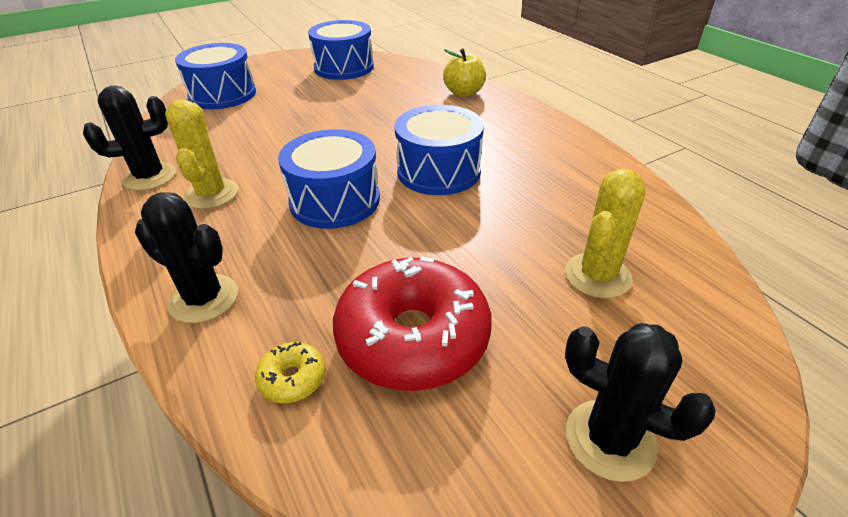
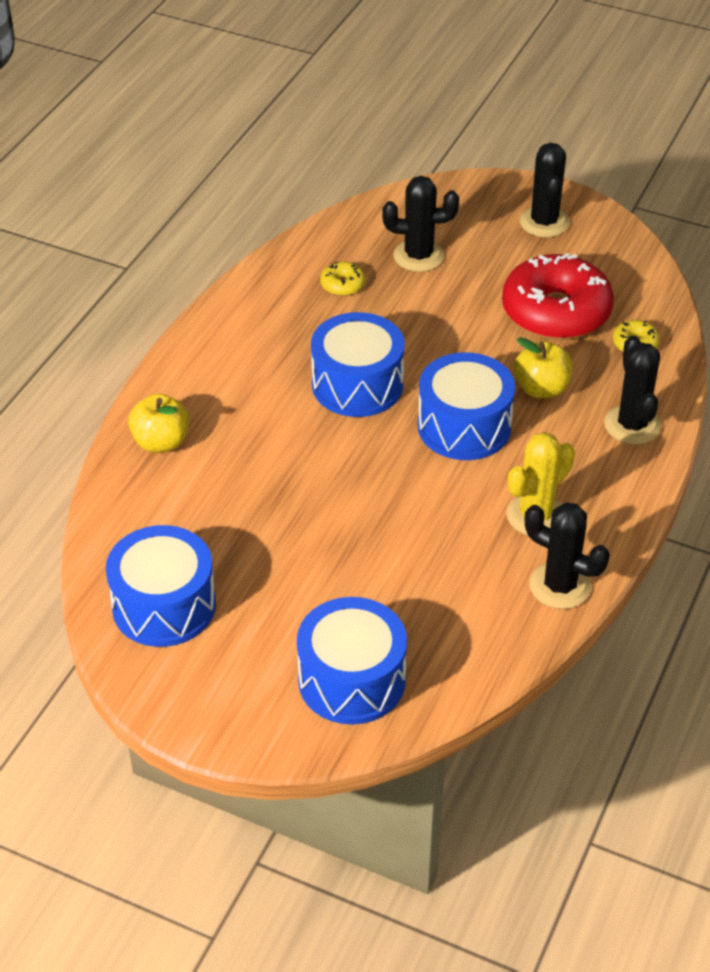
camera: 125 degrees left, 5 degrees up
(320, 263) = (541, 389): none -> yellow apple
(579, 209) = (342, 285): none -> yellow donut
(597, 275) = (418, 256): yellow cactus -> black cactus

